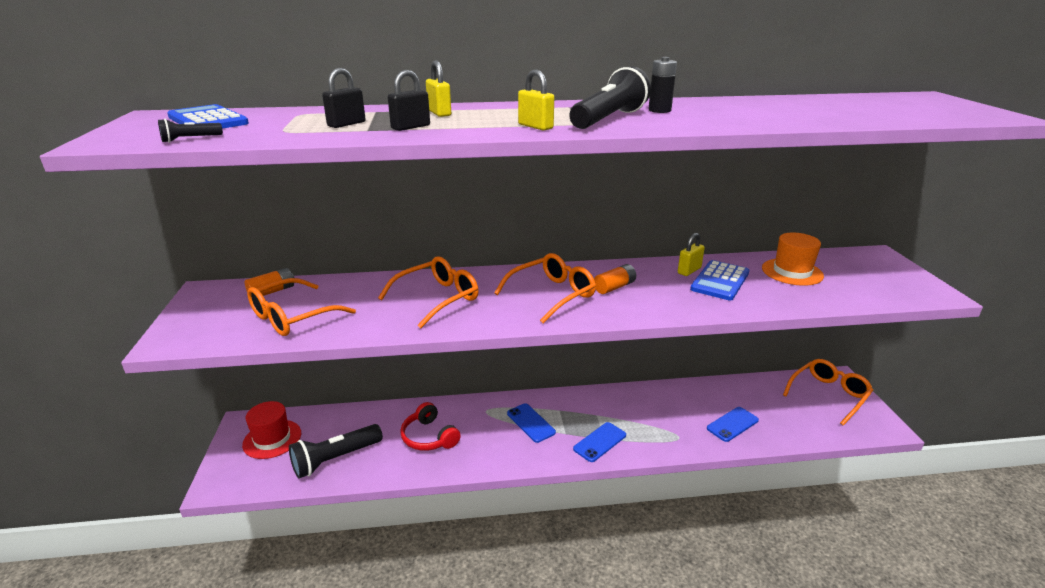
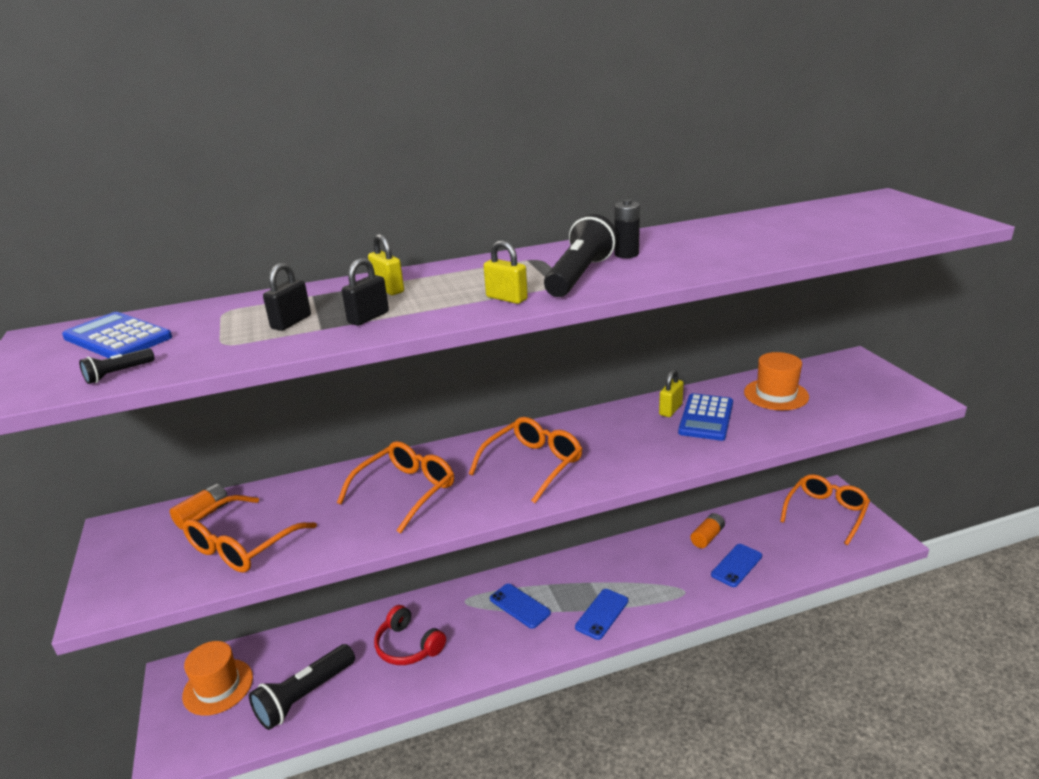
camera: 10 degrees left, 0 degrees up
(272, 439) = (218, 686): red hat -> orange hat
(614, 287) = (598, 444): orange battery -> orange battery (707, 537)

